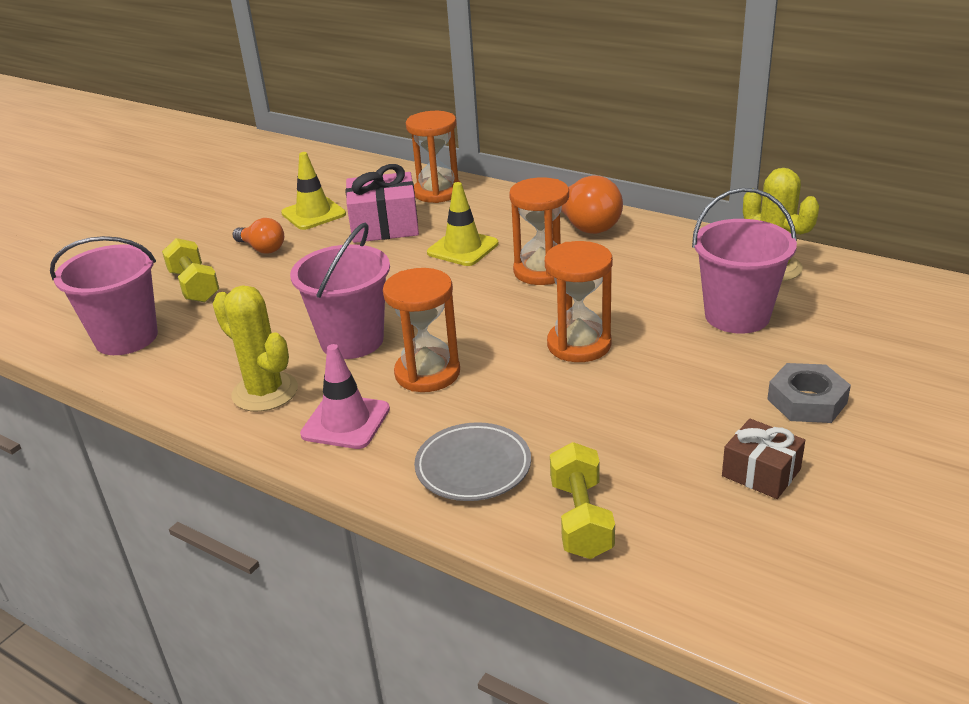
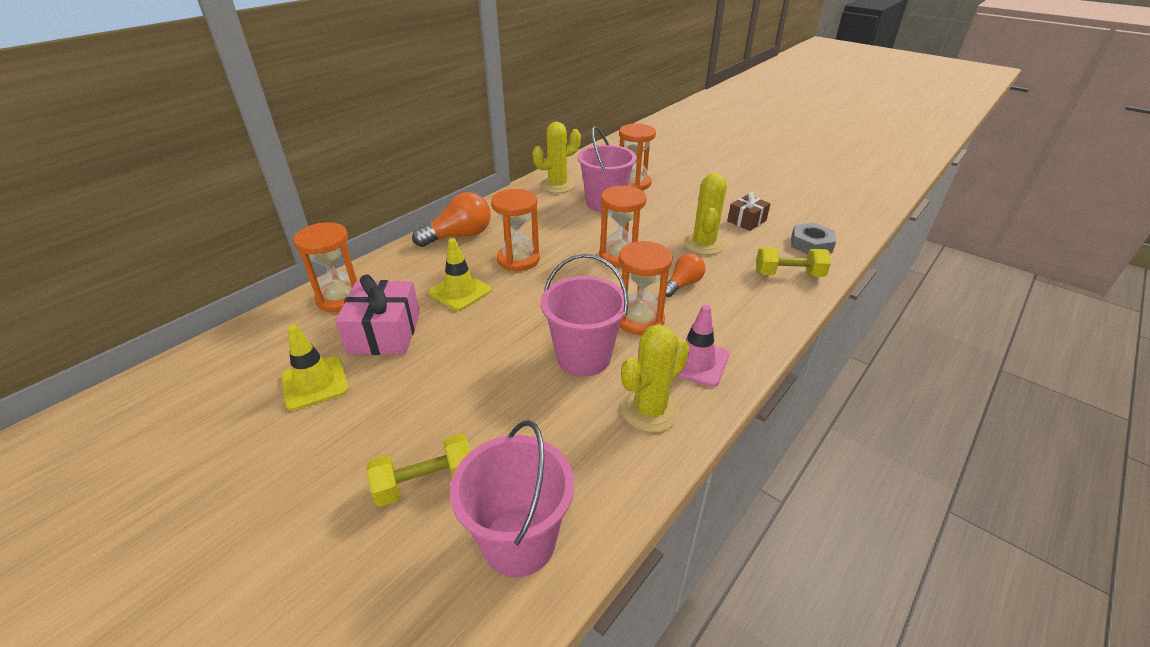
camera: 85 degrees left, 5 degrees up
(262, 248) = (370, 424): orange light bulb -> orange light bulb (682, 284)
(473, 467) = (746, 307): grey plate -> none
(646, 421) = (703, 244): none -> yellow cactus
(807, 401) = (689, 200): grey nut -> grey nut (811, 244)
(834, 336) = (633, 183): none -> orange hourglass

